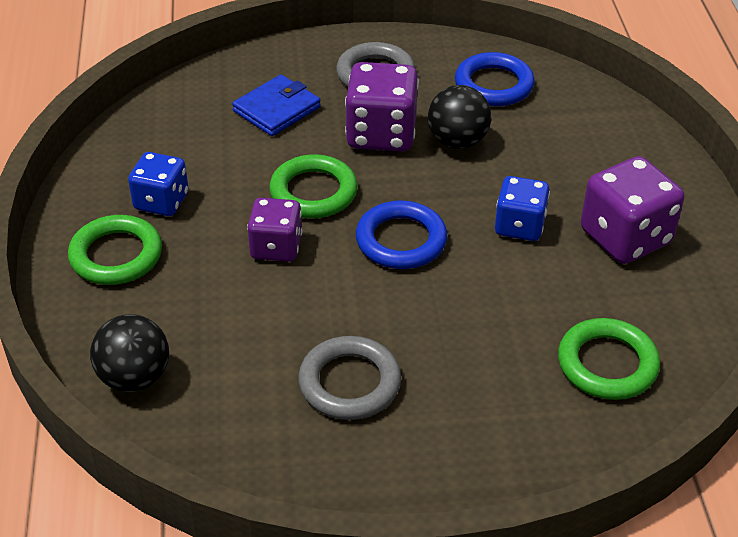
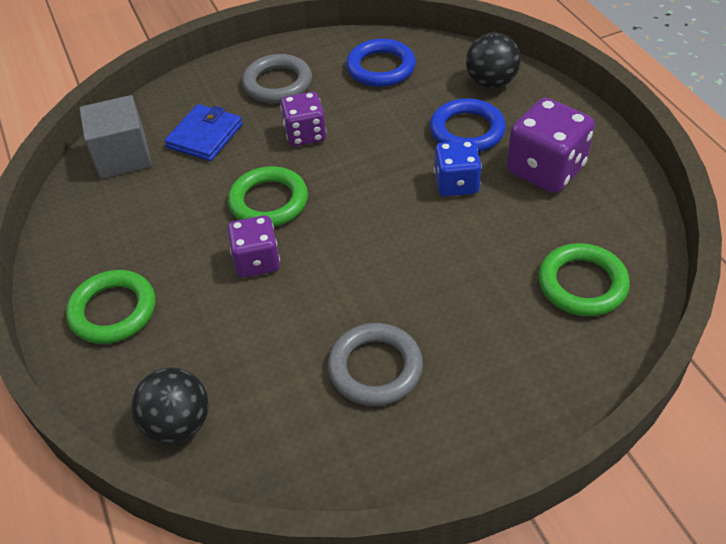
camera: 15 degrees left, 5 degrees up
(161, 201) = (135, 248): blue dice -> none
(186, 109) = (123, 156): none -> grey cube
(381, 134) = (305, 134): purple dice -> purple dice, size x0.65
(401, 240) = (363, 224): blue ring -> blue ring (467, 131)
(457, 141) = (372, 124): black ball -> black ball (491, 82)

